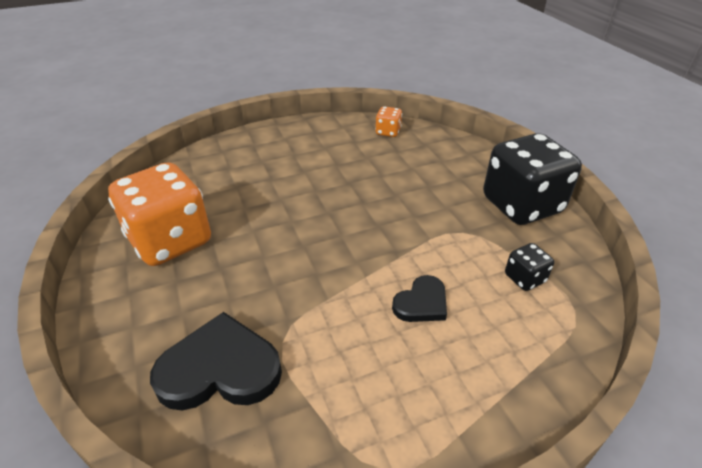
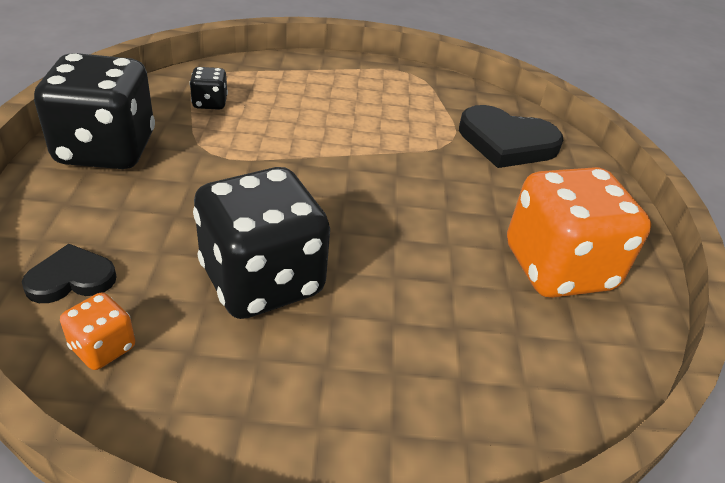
camera: 160 degrees left, 0 degrees up
(349, 172) = (262, 280): none -> black dice
(421, 303) = (318, 121): black heart -> black heart (71, 278)

